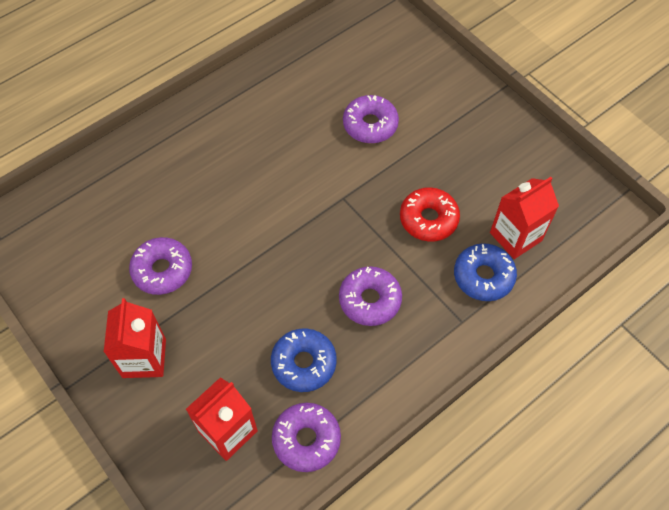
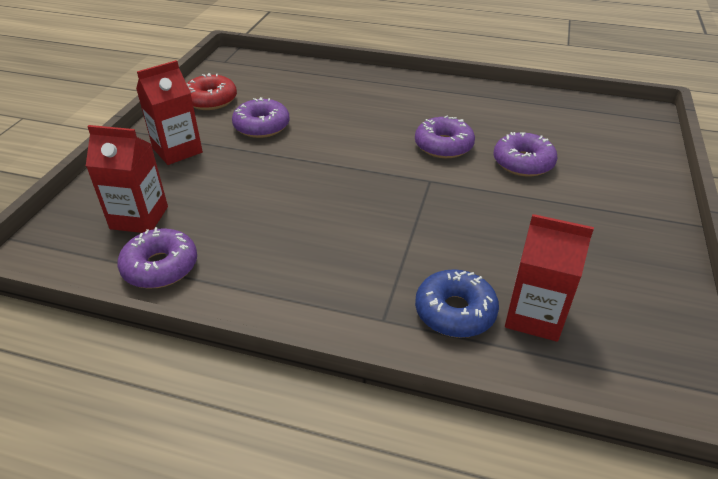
camera: 55 degrees right, 20 degrees down
(304, 363) = (239, 231): blue donut -> none
(370, 300) = (342, 242): purple donut -> purple donut (443, 146)
(428, 219) = (473, 241): red donut -> red donut (211, 100)

